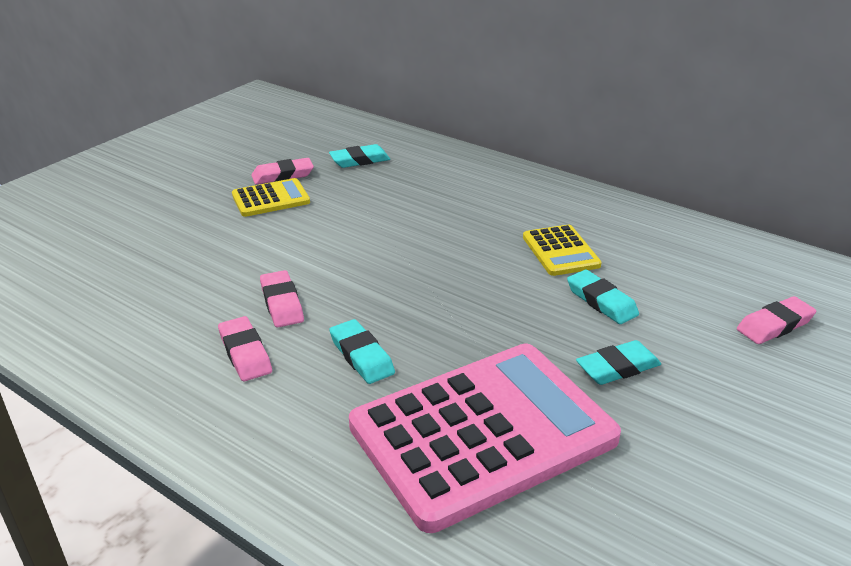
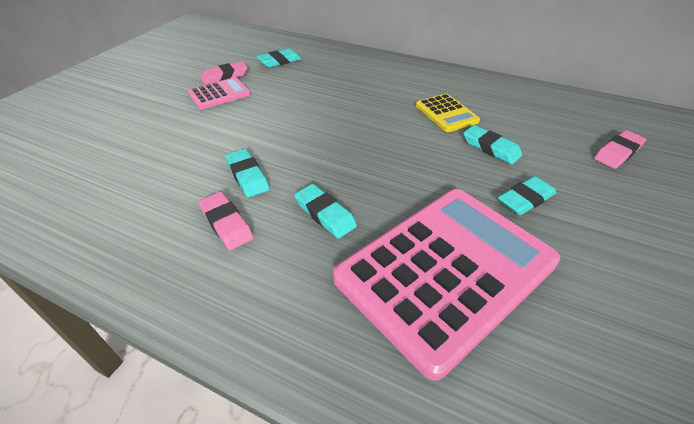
camera: 10 degrees left, 10 degrees up
(271, 199) = (219, 94): yellow calculator -> pink calculator
(281, 303) = (247, 176): pink eraser -> turquoise eraser

